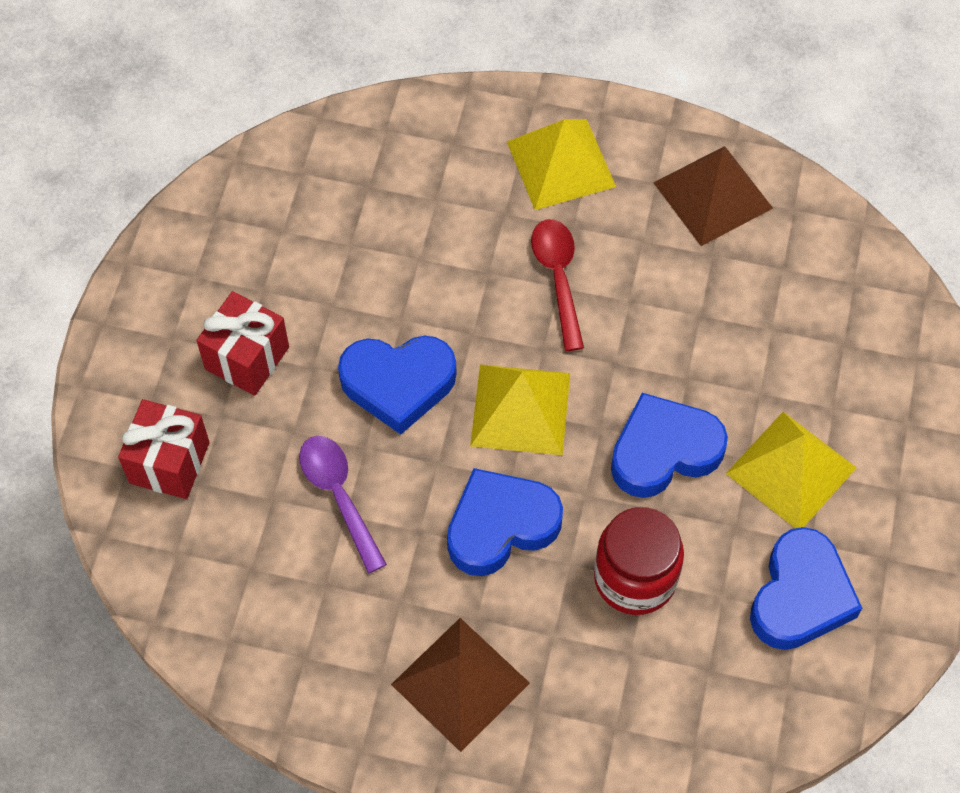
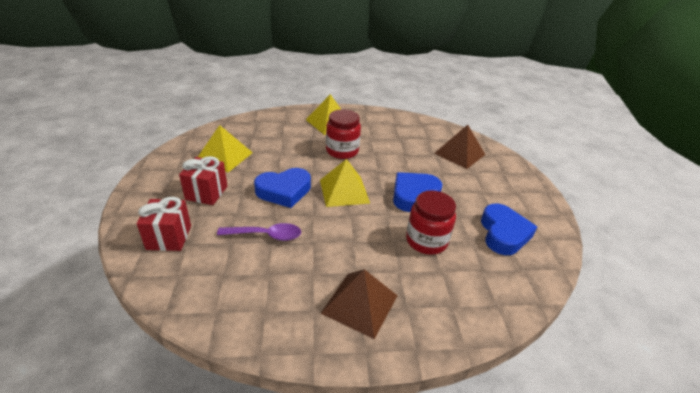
camera: 20 degrees left, 25 degrees down
(339, 496) = (266, 235): purple spoon -> purple spoon turned 135 degrees clockwise
(500, 526) = (352, 233): blue heart -> none
(558, 278) = (342, 151): red spoon -> red jar
(713, 195) = (390, 124): brown pyramid -> brown pyramid (460, 154)
(790, 470) = (469, 193): yellow pyramid -> yellow pyramid (224, 156)

